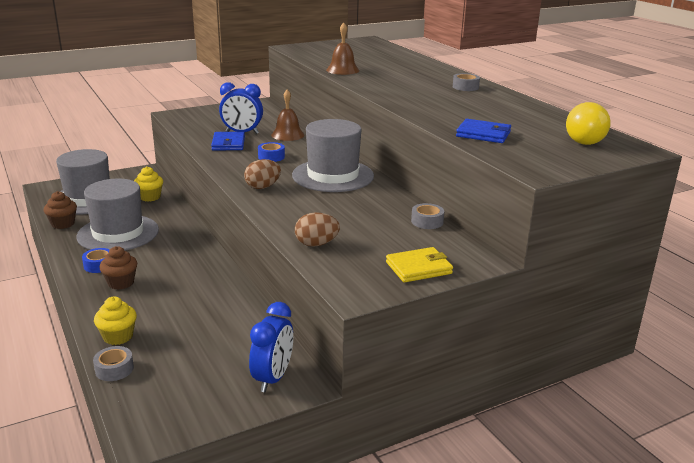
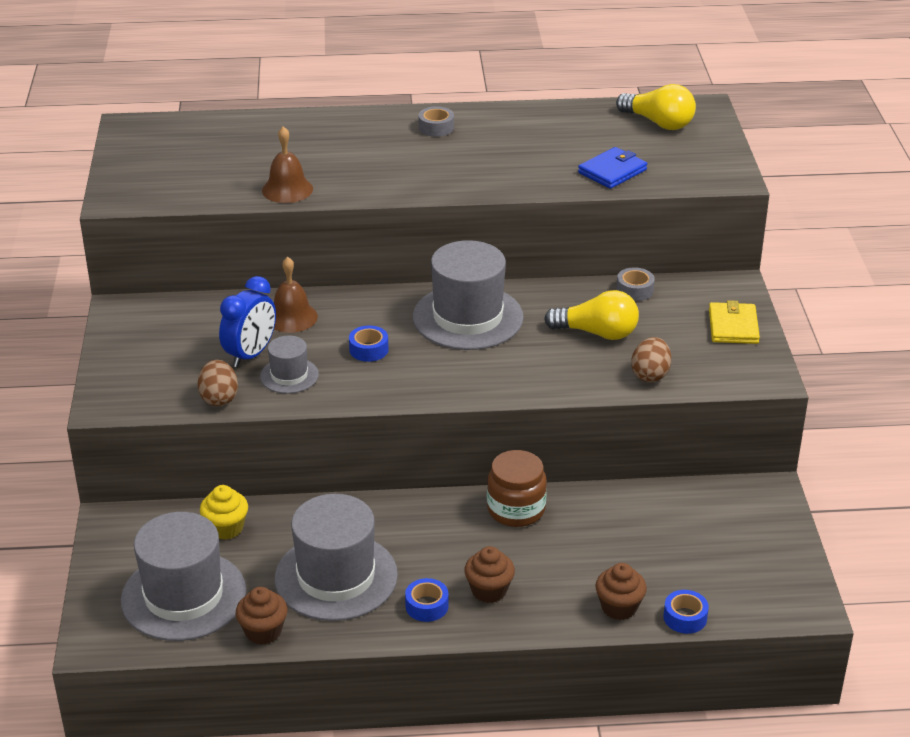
camera: 65 degrees left, 10 degrees up
(114, 369) = (685, 617): grey tape -> blue tape
(118, 336) = (619, 607): yellow cupcake -> brown cupcake
(212, 276) = (516, 509): none -> brown jar
(228, 144) = (289, 375): blue wallet -> grey hat
(263, 187) = (470, 378): brown egg -> brown egg (219, 398)
(273, 378) = (749, 507): blue clock -> none
(355, 217) = (597, 333): none -> yellow light bulb

